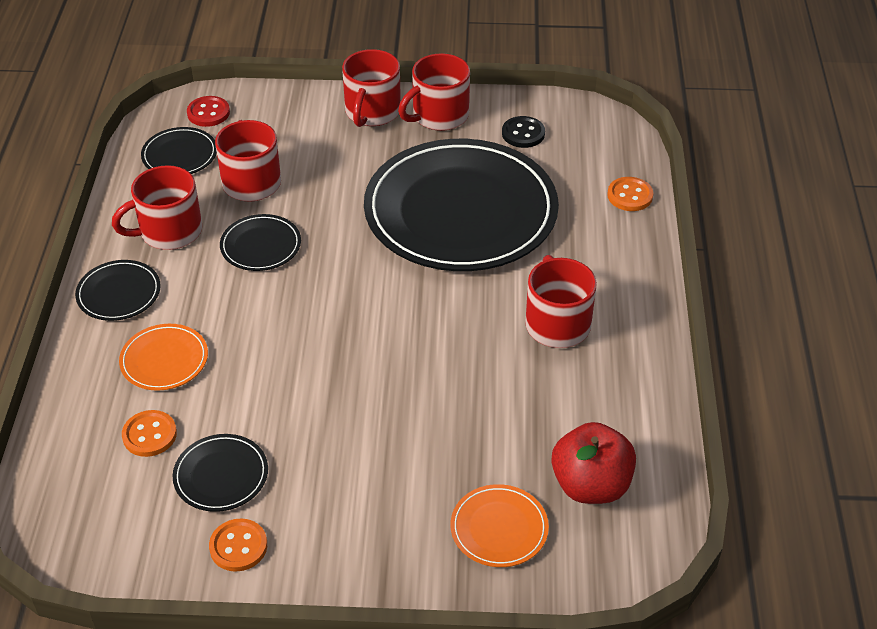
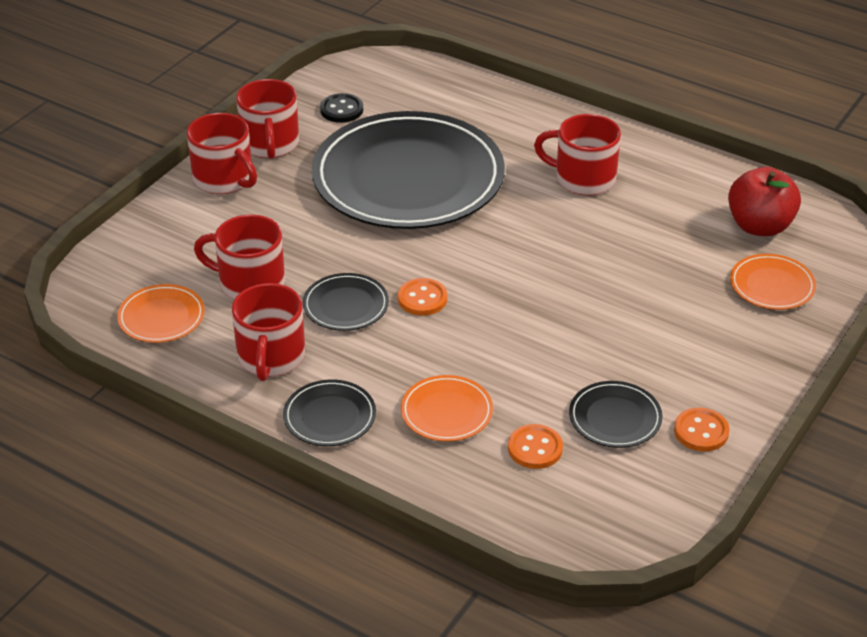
camera: 60 degrees left, 5 degrees down
(179, 155) = (161, 317): black plate -> orange plate
(208, 113) = (115, 278): red button -> none
(630, 196) = (470, 88): orange button -> orange button (422, 299)

